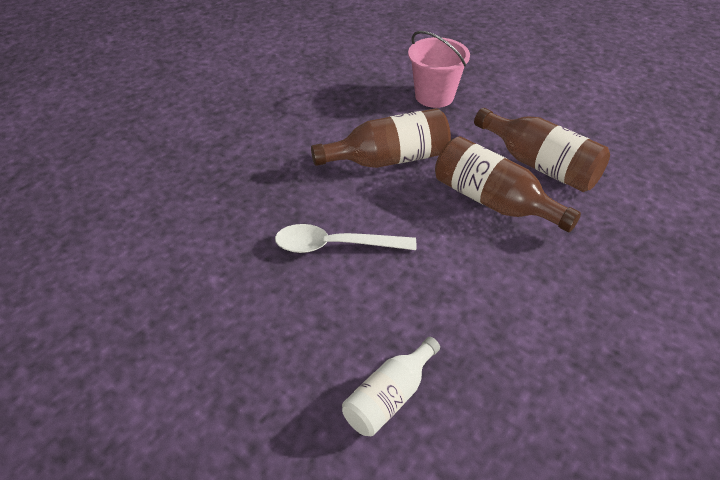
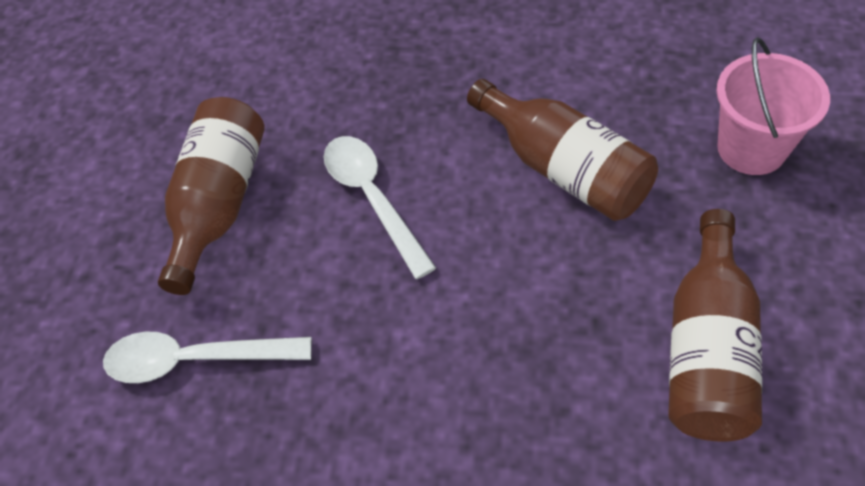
camera: 65 degrees right, 10 degrees up
(389, 396) = (194, 359): white bottle -> white spoon
(493, 201) = (575, 324): brown bottle -> brown bottle (219, 204)

